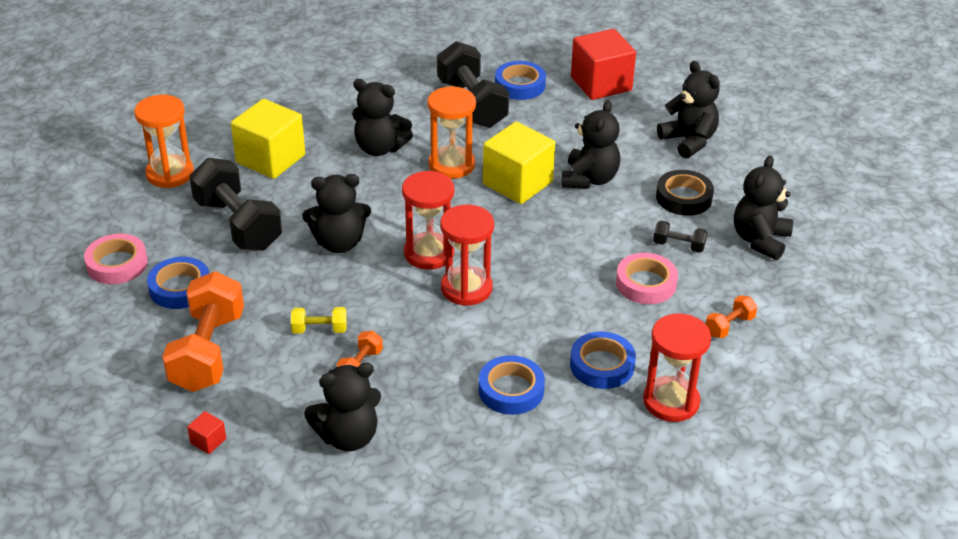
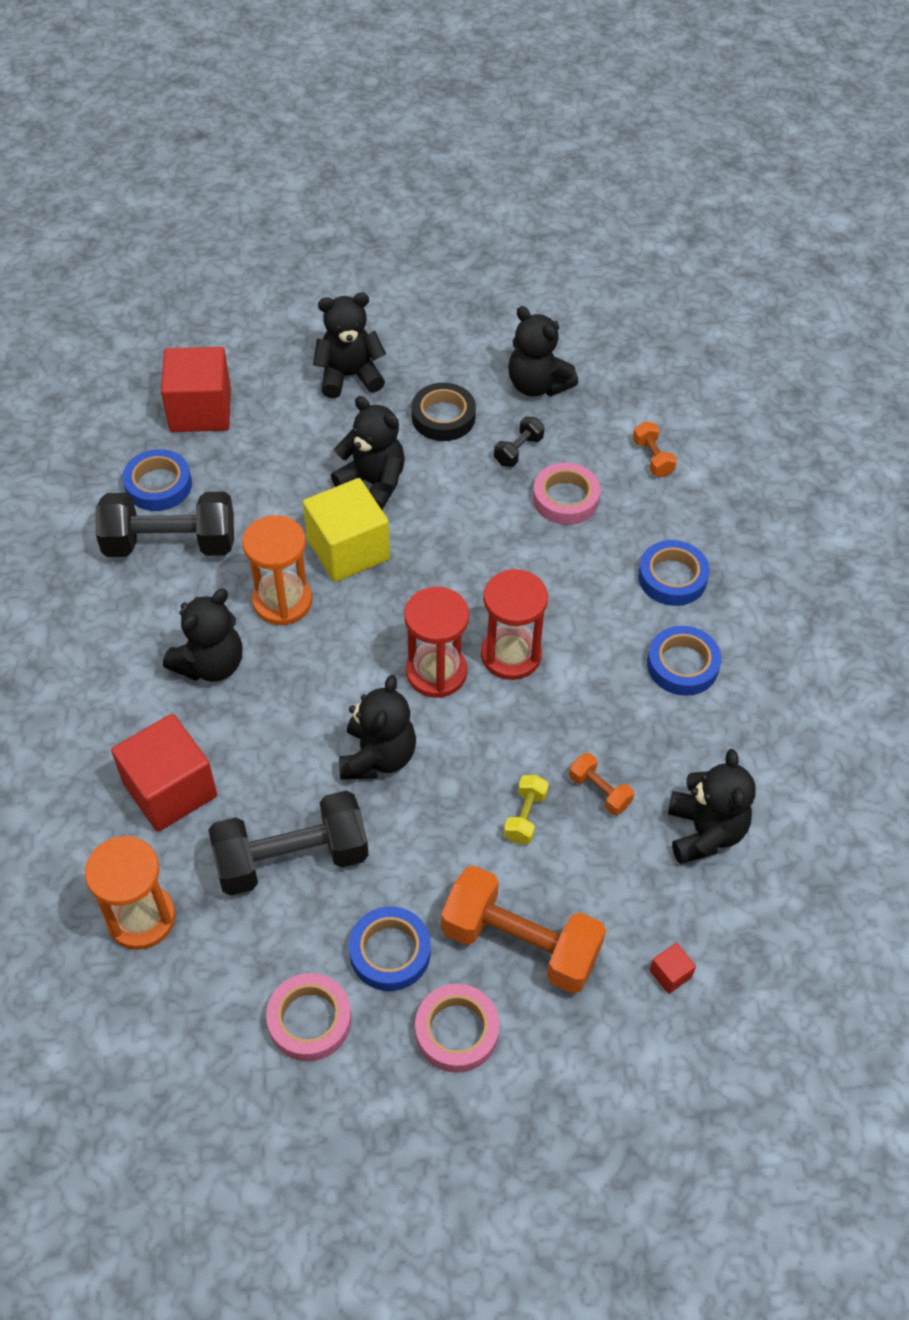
camera: 70 degrees left, 15 degrees up
(127, 335) = (456, 1031): none -> pink tape
(270, 159) = (170, 790): yellow cube -> red cube
(671, 401) = (740, 542): red hourglass -> none

